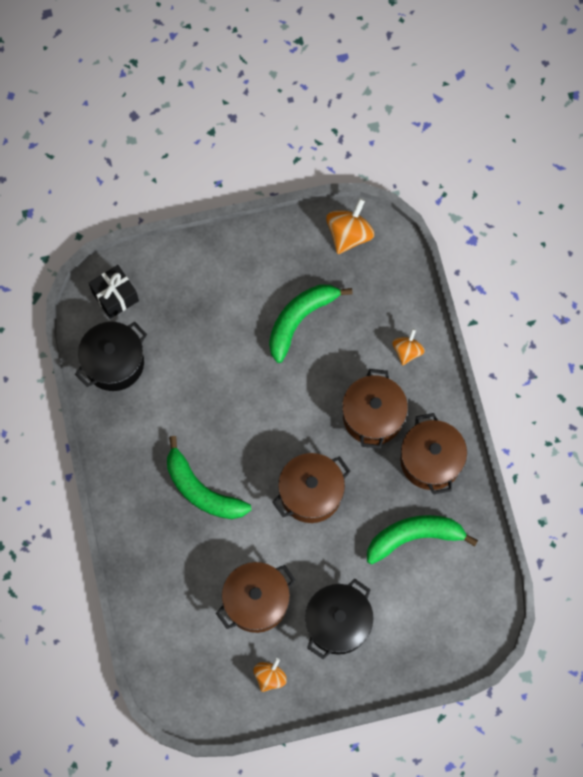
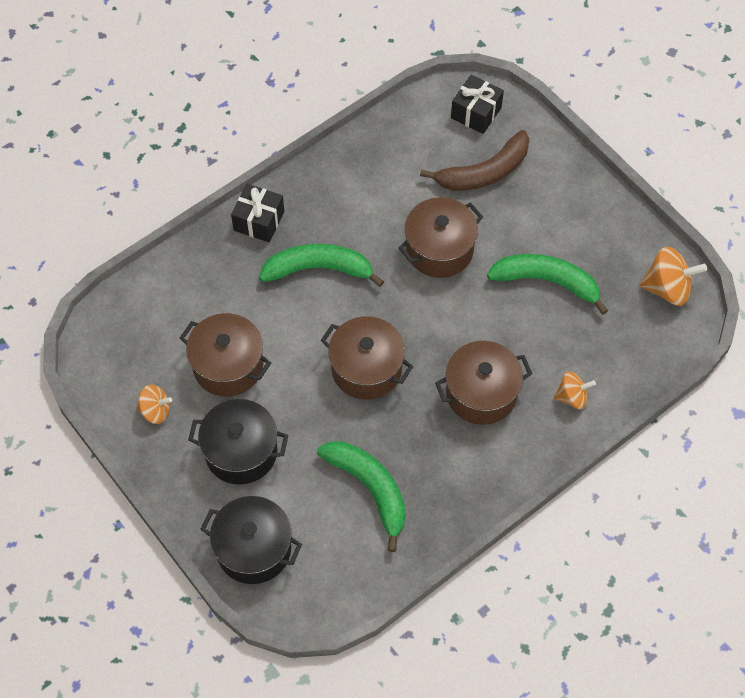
camera: 65 degrees right, 10 degrees down
(114, 363) = (408, 140): black pot -> black pot (253, 549)
(131, 519) = (259, 221): none -> black gift
(176, 318) = (484, 172): none -> brown banana
(201, 490) = (318, 269): green banana -> green banana turned 75 degrees clockwise
(430, 460) = (463, 470): brown pot -> brown pot (439, 249)

